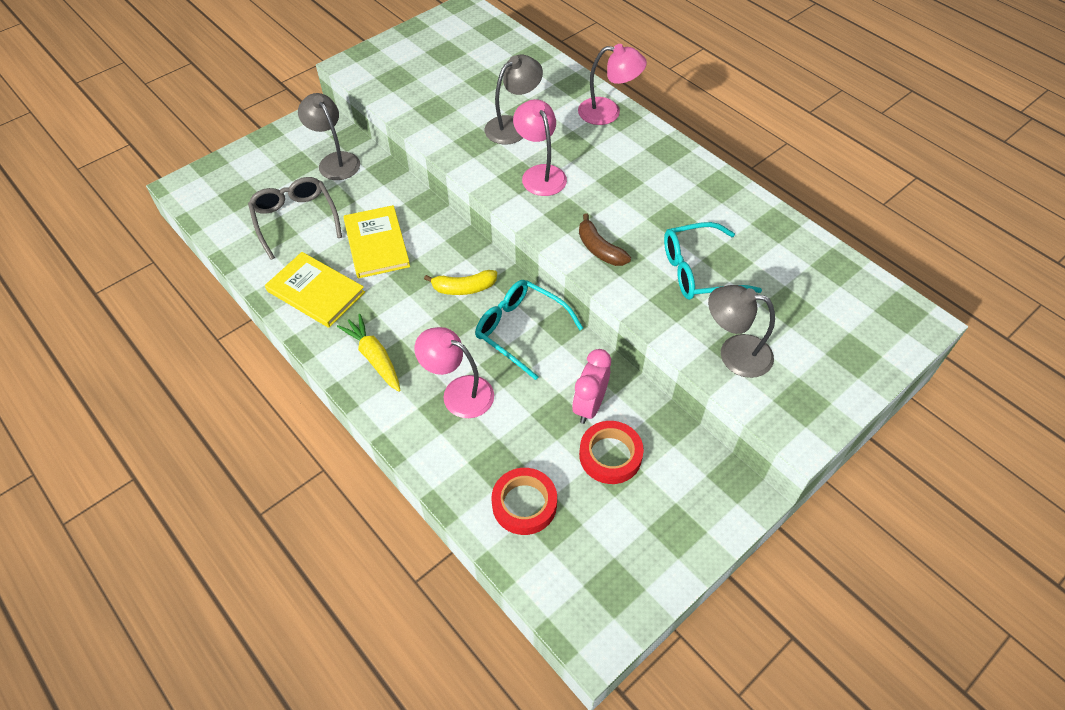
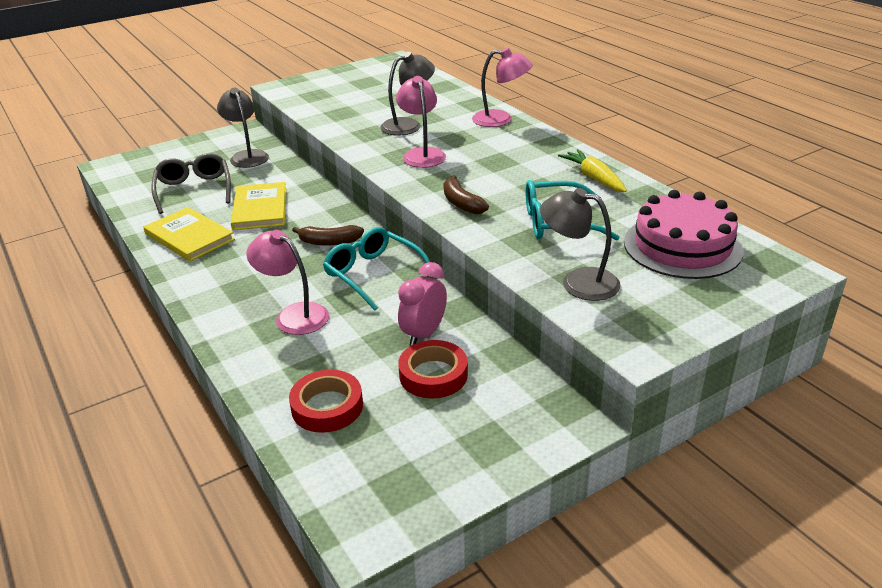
camera: 10 degrees right, 20 degrees down
(374, 357) = (222, 284): yellow carrot -> yellow carrot (594, 178)
(464, 288) = (329, 242): yellow banana -> brown banana
(820, 296) = (682, 246): none -> pink cake

